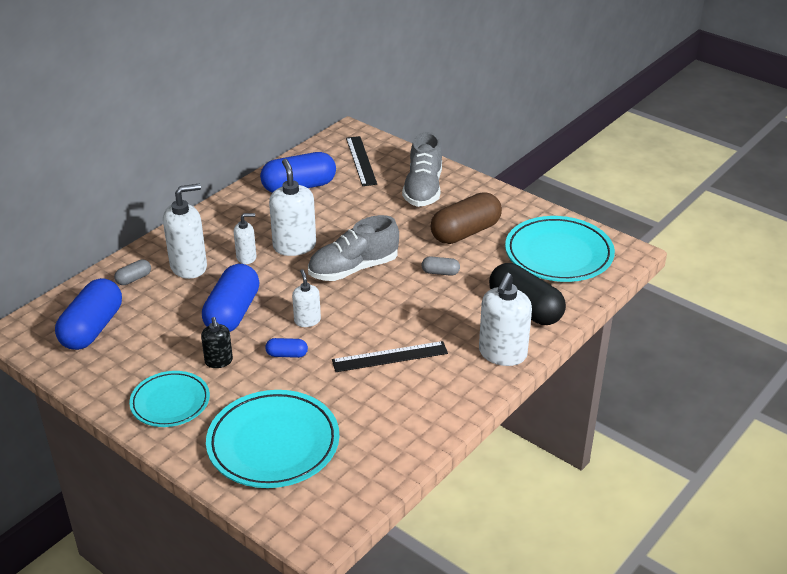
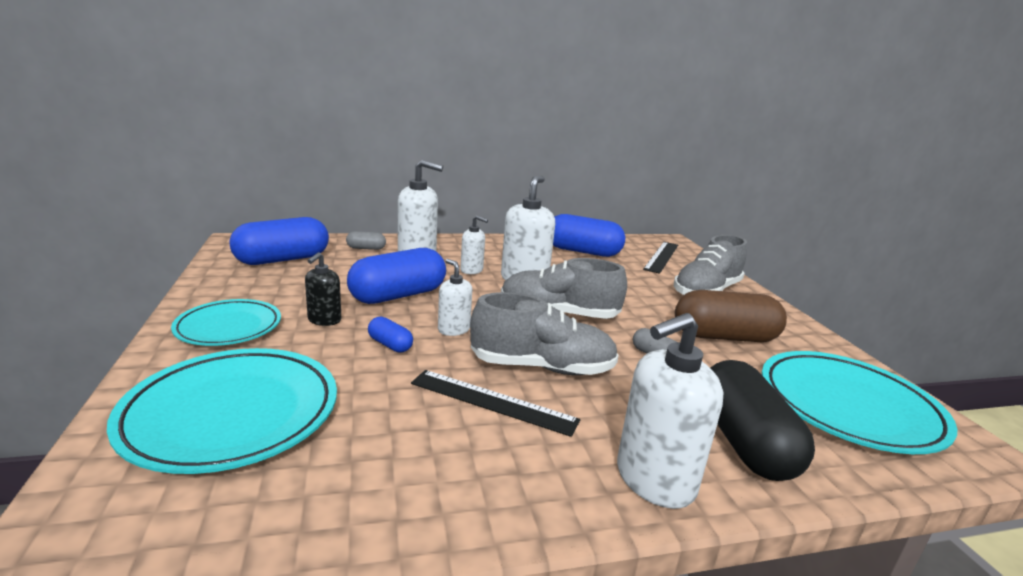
camera: 35 degrees right, 15 degrees down
(307, 320) = (453, 329): white soap dispenser -> white soap dispenser turned 60 degrees counterclockwise
(389, 319) = (542, 367): none -> grey shoe

